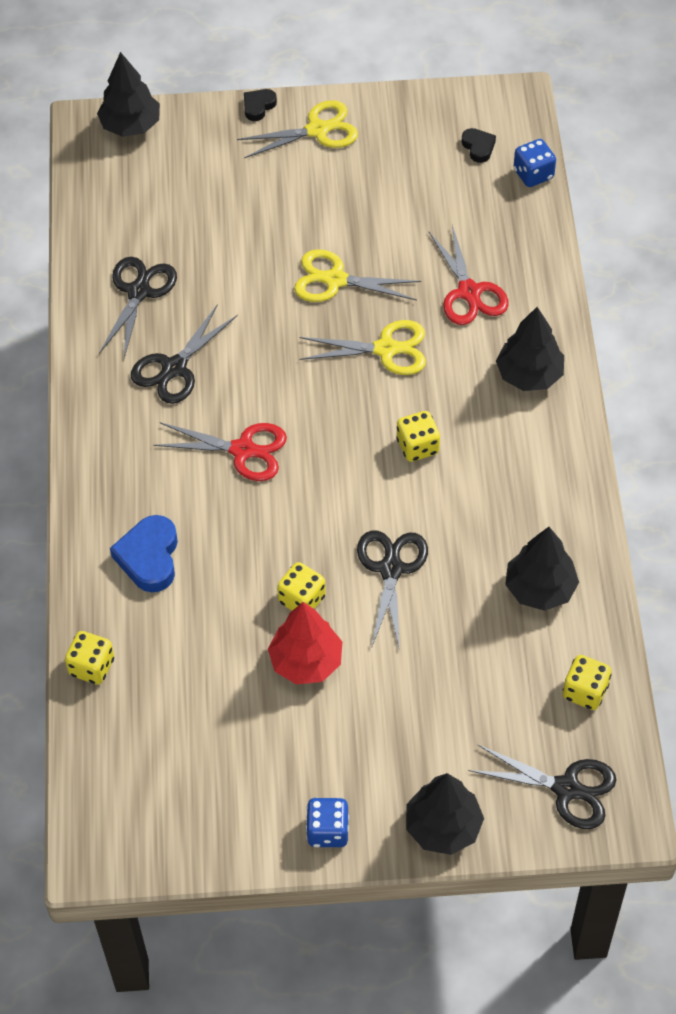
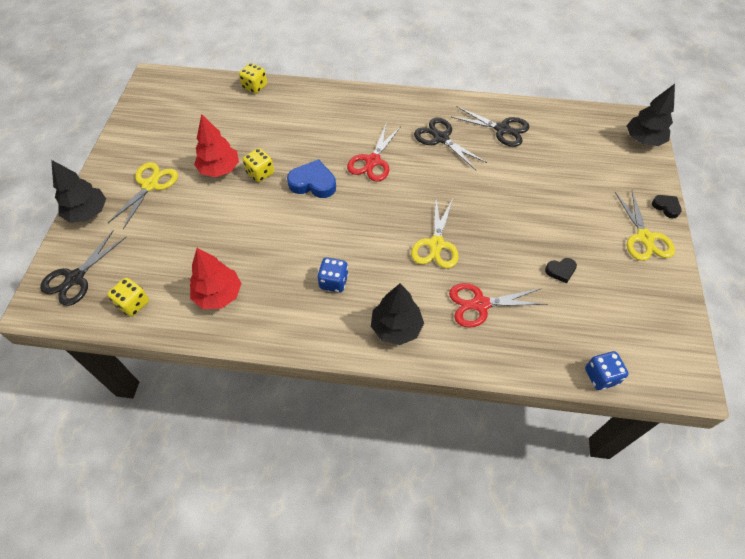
camera: 100 degrees right, 0 degrees up
(149, 557) = (312, 114): blue heart -> blue heart (313, 183)
(327, 831) = (115, 163): blue dice -> blue dice (333, 282)
(335, 280) = (500, 226): yellow scissors -> yellow scissors (150, 185)
(391, 569) = (264, 218): black scissors -> none
(417, 446) = (351, 248): yellow dice -> none
(478, 147) = (631, 341): black heart -> black heart (560, 271)
(540, 588) = (218, 295): black tree -> red tree

